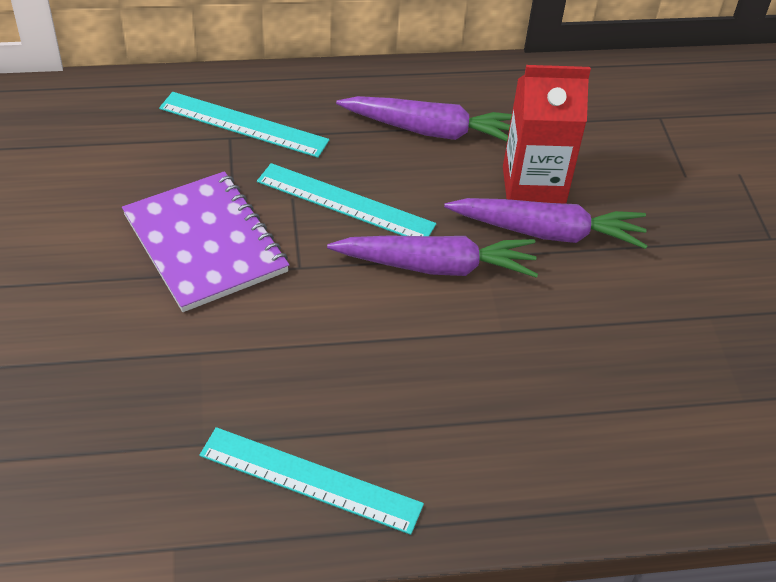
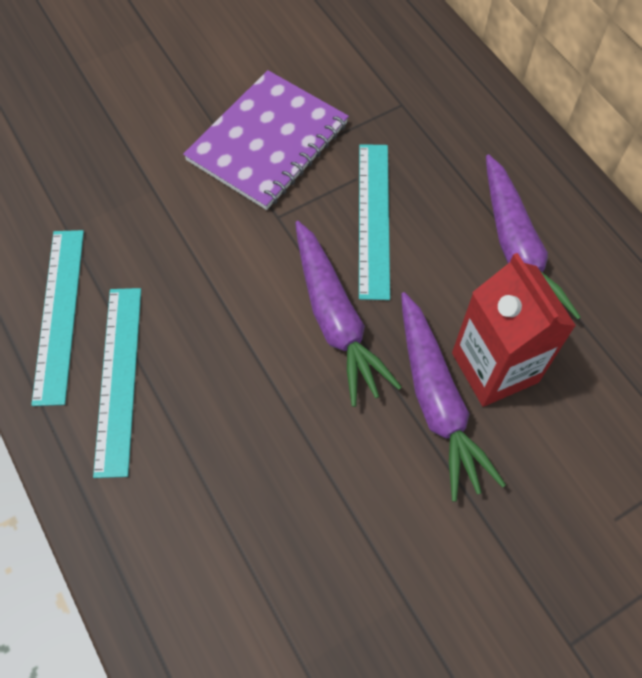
camera: 70 degrees right, 15 degrees up
(243, 124) = (424, 106): turquoise ruler -> turquoise ruler (119, 378)

